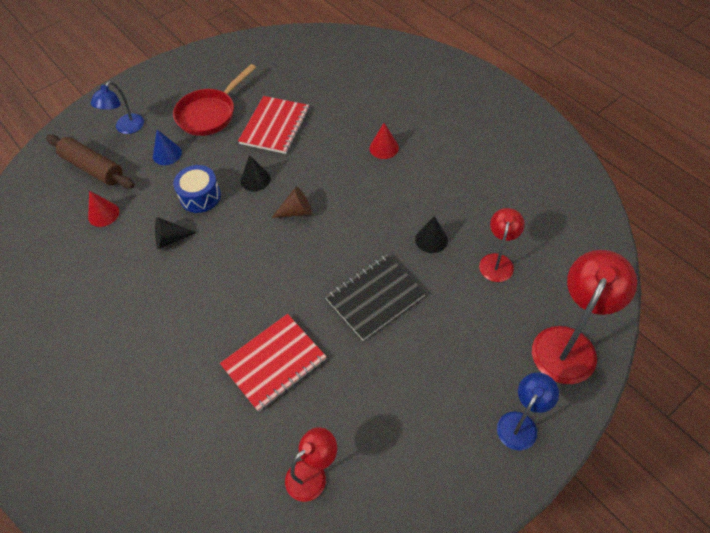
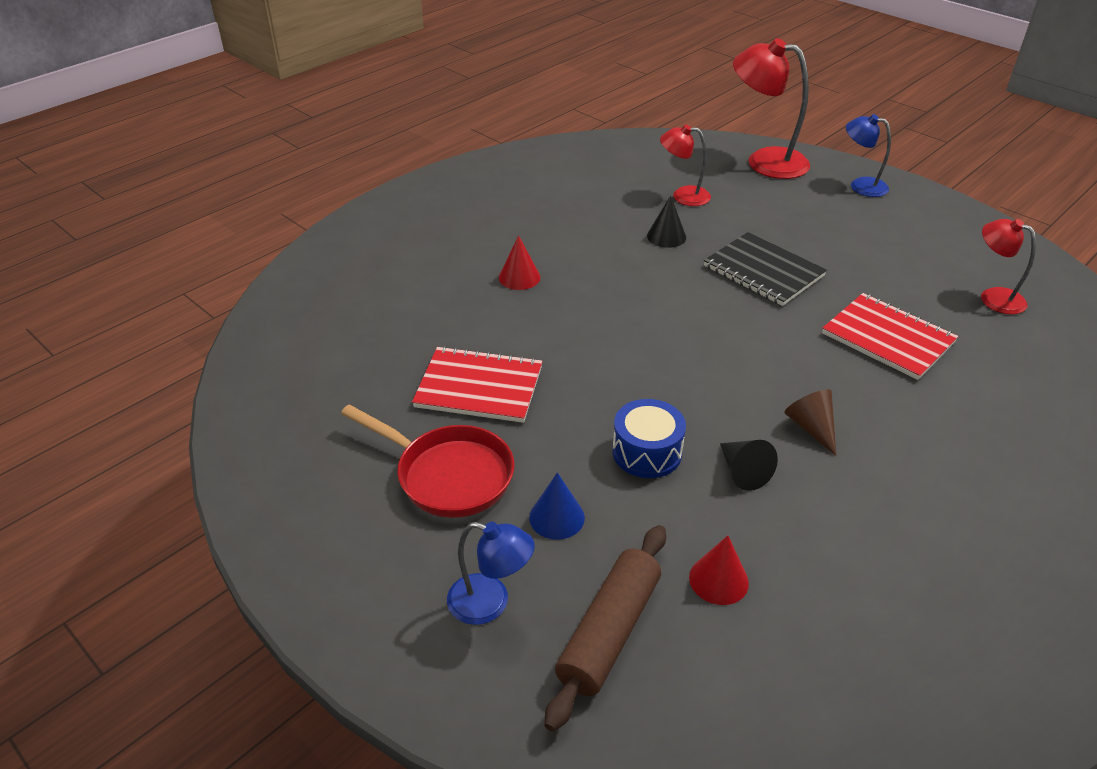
camera: 100 degrees left, 15 degrees down
(255, 179) = (599, 393): black cone -> none
(296, 211) = (651, 345): brown cone -> brown cone (811, 428)

